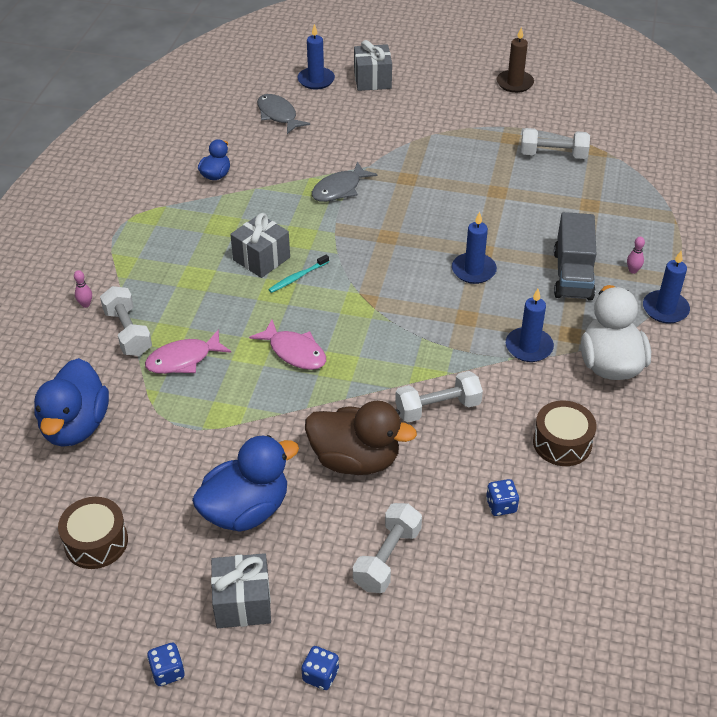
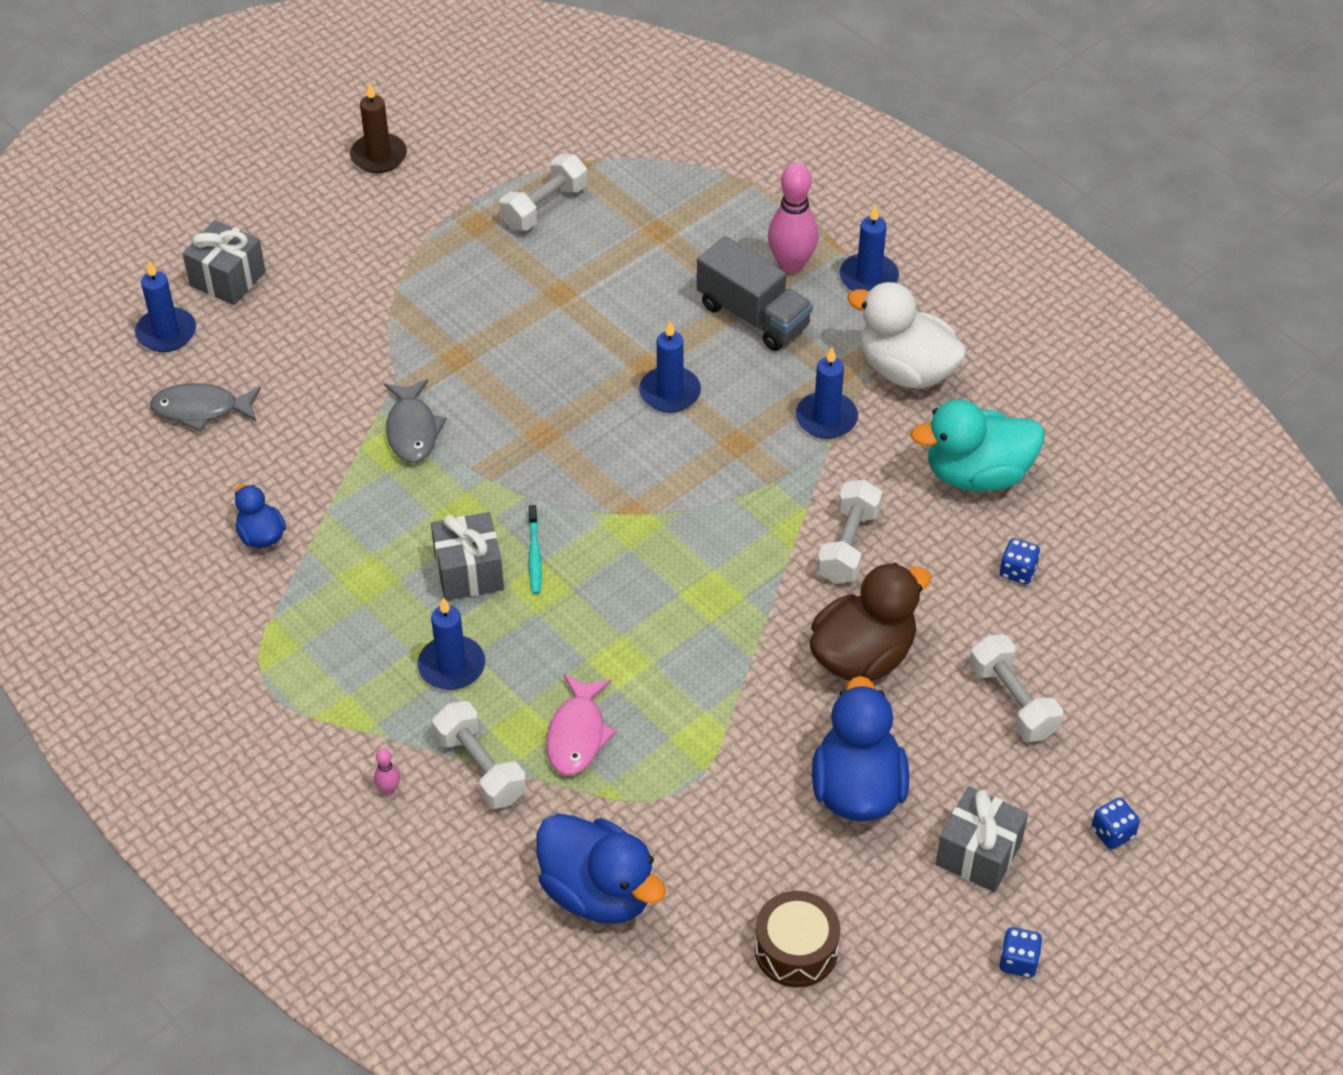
camera: 55 degrees left, 5 degrees up
(128, 332) = (480, 767): white dumbbell -> white dumbbell turned 45 degrees clockwise
(190, 285) = (451, 666): none -> blue candle
(294, 352) = (657, 623): pink fish -> none
(562, 443) = (977, 474): brown drum -> turquoise duck
(633, 270) = (791, 265): pink bowling pin -> pink bowling pin, size x2.31

